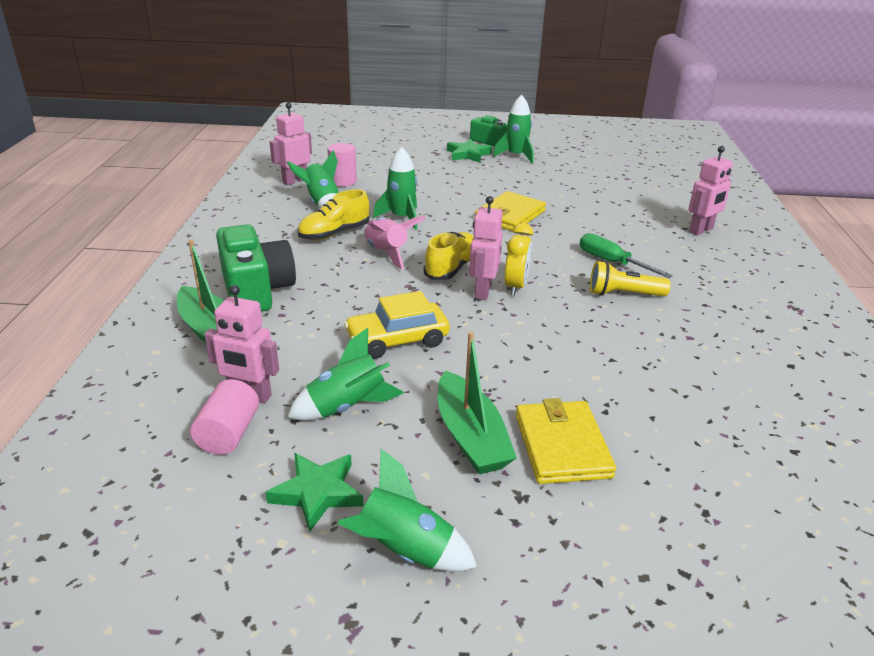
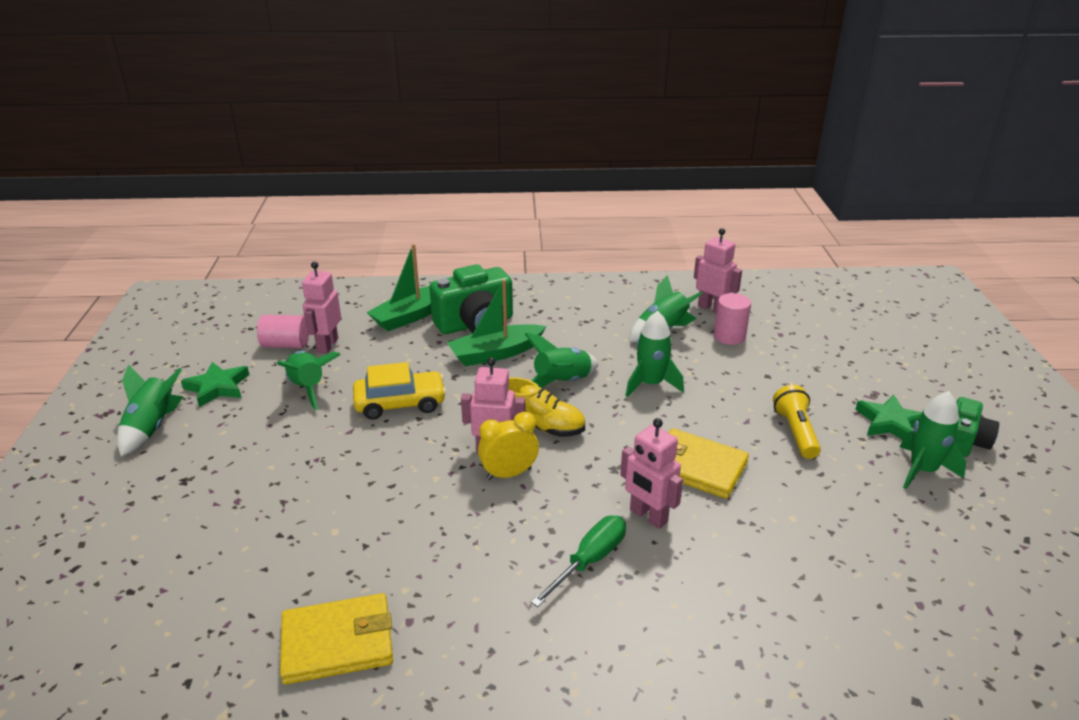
camera: 85 degrees right, 0 degrees up
(334, 234) = (595, 347): yellow shoe -> none
(387, 253) = (562, 383): pink rocket -> green rocket
(397, 340) = (400, 403): yellow car -> yellow car turned 105 degrees clockwise
(470, 436) = (260, 451): green boat -> green boat (496, 353)
(515, 286) = (509, 474): yellow clock -> yellow clock turned 150 degrees clockwise
(562, 445) = (237, 504): yellow wallet -> yellow wallet (338, 642)
(623, 294) = (506, 566): yellow flashlight -> yellow flashlight (796, 432)
(701, 230) = (737, 685): pink robot -> pink robot (648, 516)

